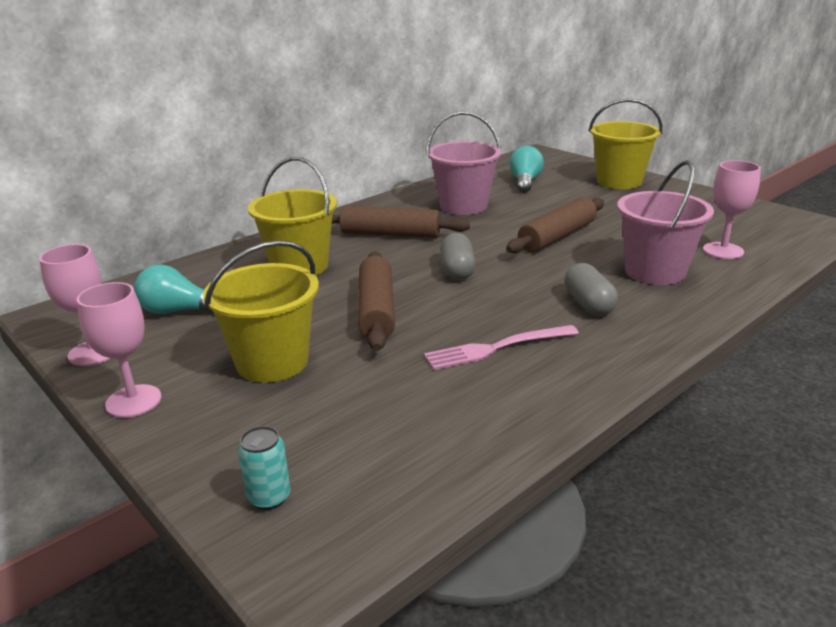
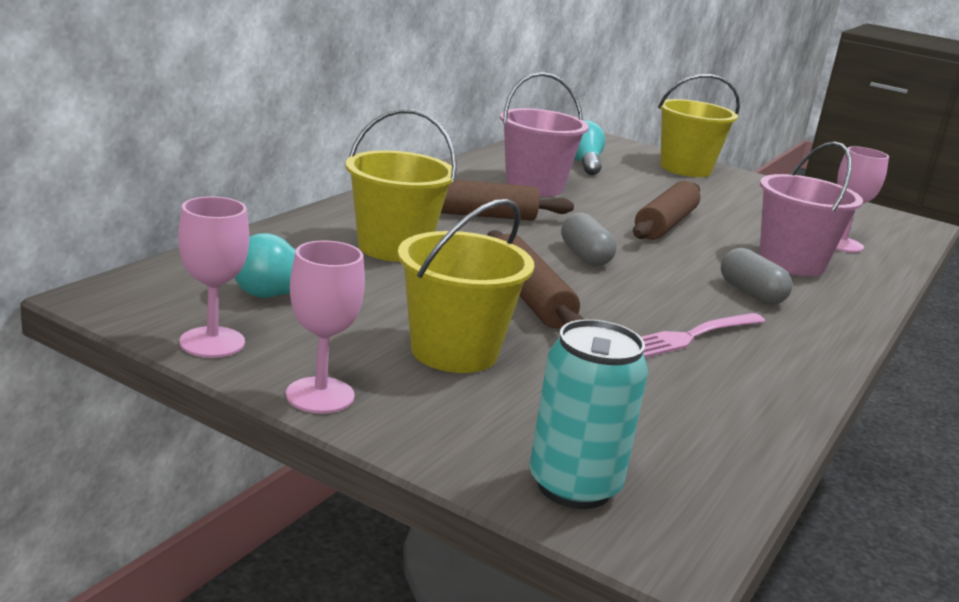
camera: 20 degrees left, 5 degrees down
(269, 497) = (574, 486): turquoise can -> turquoise can, size x1.89

